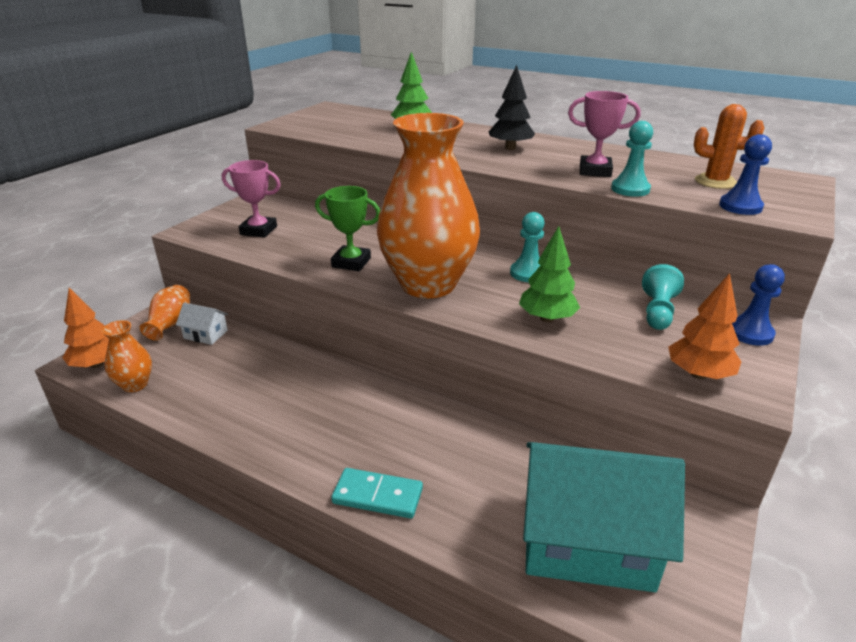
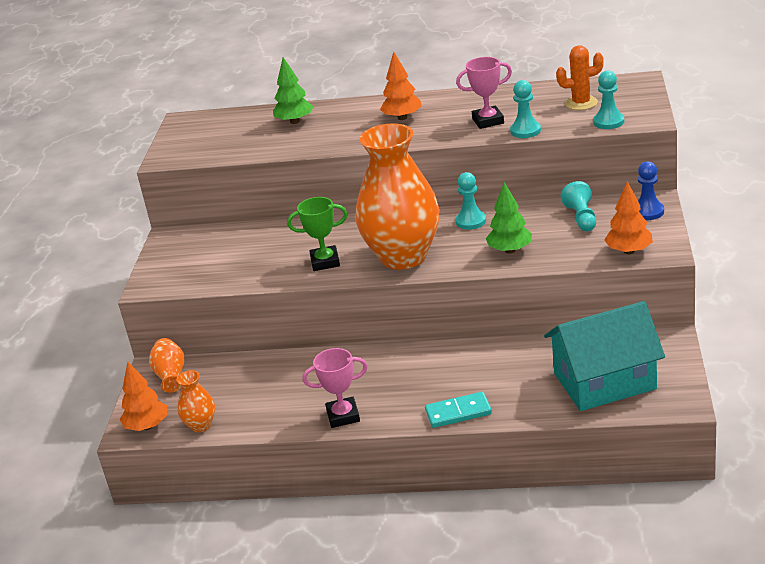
camera: 20 degrees left, 0 degrees up
(205, 334) = (212, 371): white house -> none
(258, 230) = (212, 264): pink trophy -> pink trophy (343, 416)
(510, 148) = (402, 118): black tree -> orange tree
(740, 206) = (608, 122): blue pawn -> turquoise pawn

